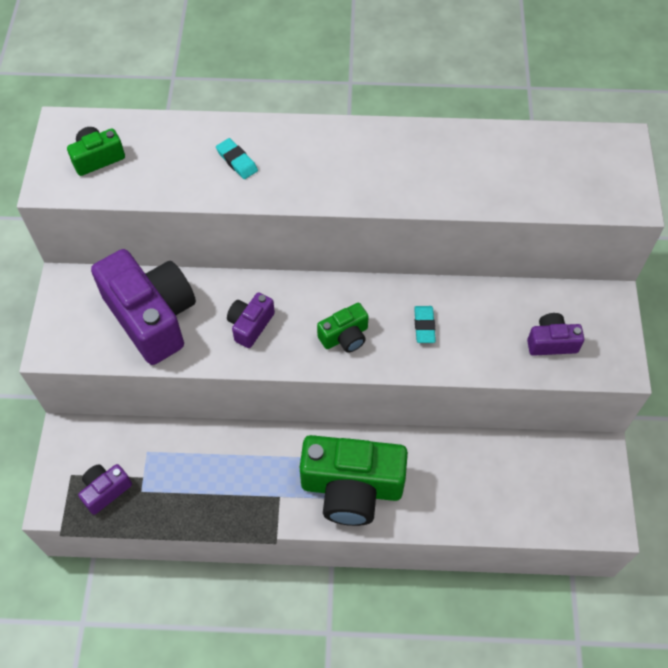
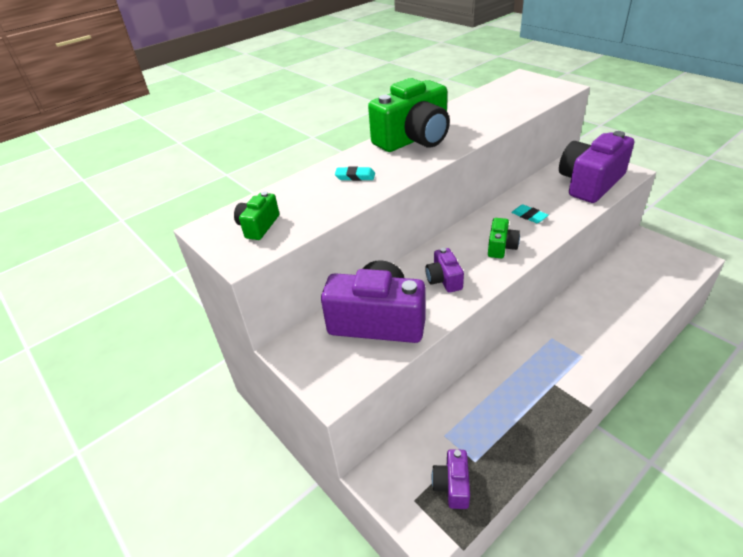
camera: 40 degrees left, 20 degrees down
(351, 488) = (580, 345): green camera -> green camera (414, 139)
(551, 342) = (590, 183): purple camera -> purple camera, size x2.09

